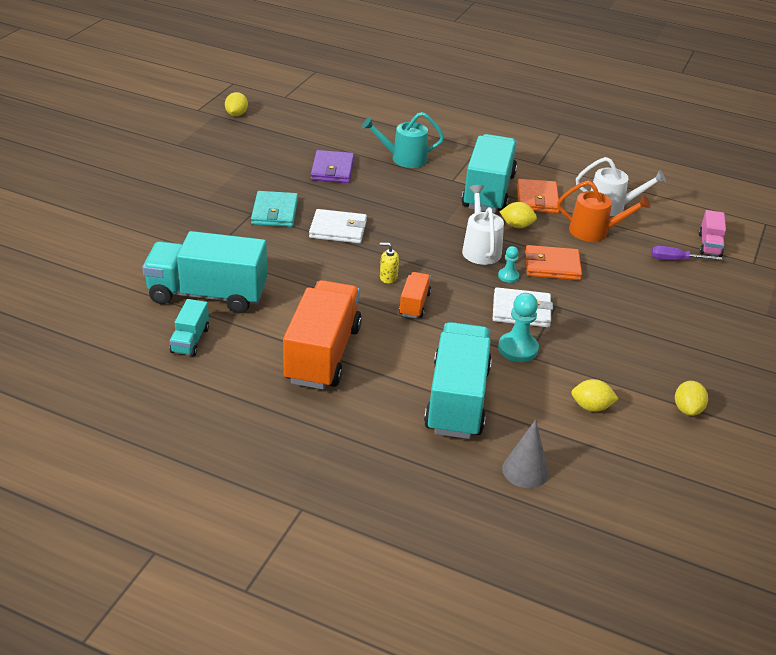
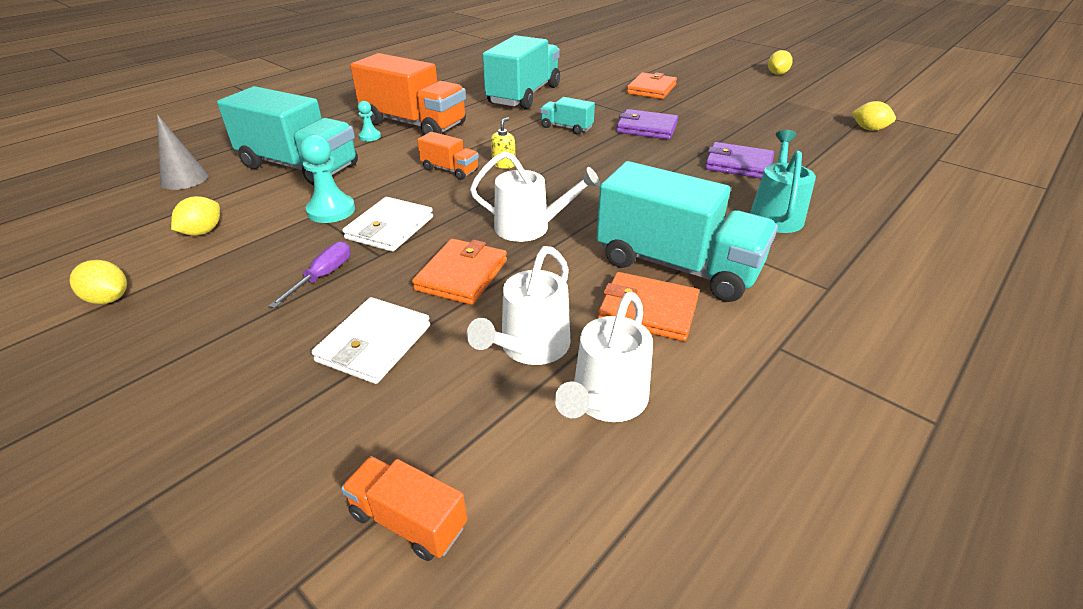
camera: 110 degrees right, 0 degrees up
(164, 214) = (651, 89): none -> orange wallet
(190, 340) = (471, 87): turquoise truck -> turquoise truck (566, 127)
(275, 212) = (646, 128): turquoise wallet -> purple wallet
(338, 229) = (605, 152): white wallet -> white wallet (374, 343)
(508, 276) = (461, 234): turquoise pawn -> turquoise pawn (370, 137)
(517, 225) = (574, 269): yellow lemon -> yellow lemon (777, 74)
(594, 231) = (530, 347): orange watering can -> white watering can
(675, 260) = (393, 429): purple screwdriver -> purple screwdriver (323, 276)
(709, 245) = (408, 520): pink truck -> orange truck

